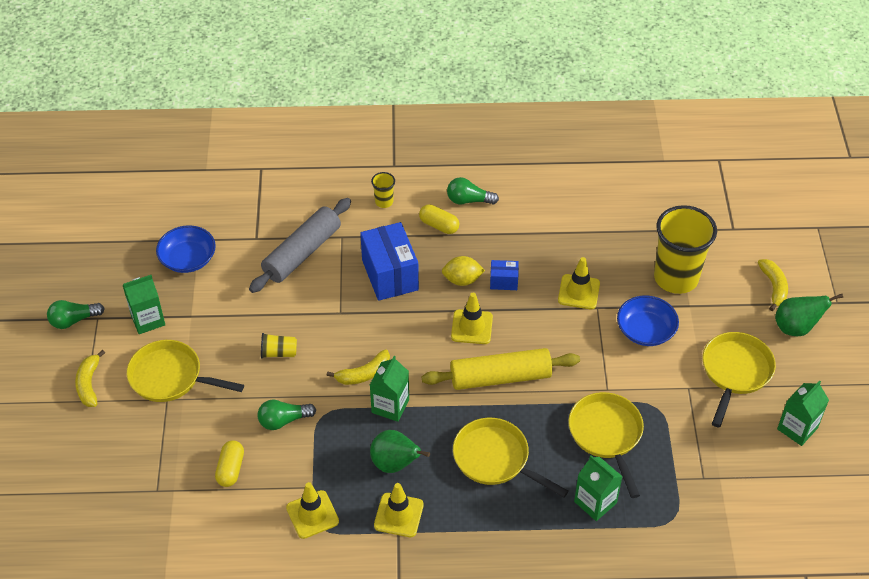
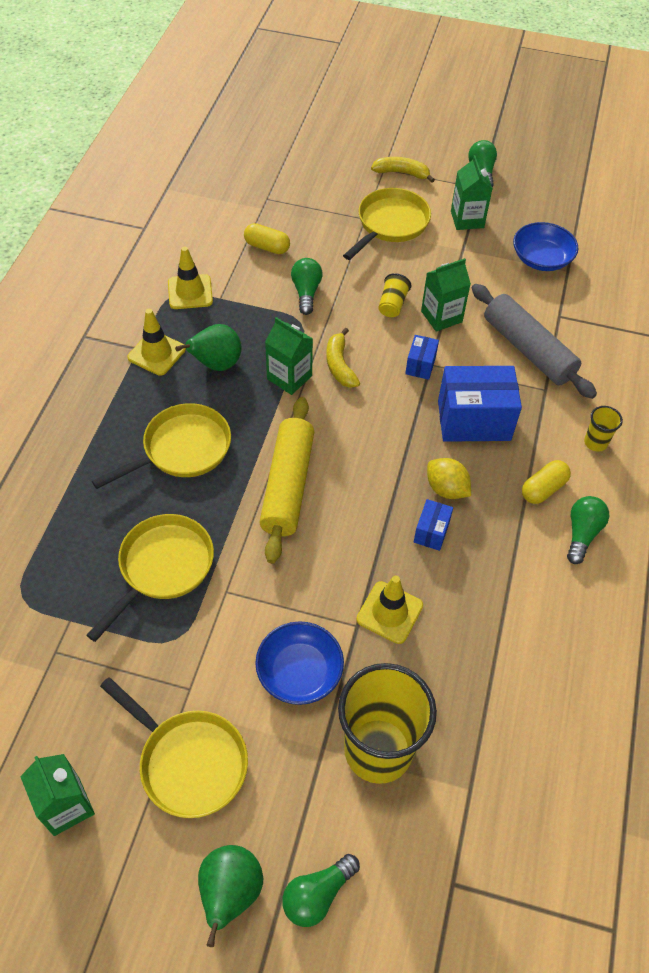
camera: 105 degrees right, 5 degrees up
(344, 319) = (420, 365): none -> blue box
(462, 280) = (446, 489): yellow lemon -> yellow lemon turned 60 degrees counterclockwise
(472, 327) = (370, 478): yellow traffic cone -> none
(595, 502) = (83, 525): green carton -> green carton (441, 316)
(606, 435) = (163, 567): yellow pan -> yellow pan turned 60 degrees counterclockwise
(773, 287) = (317, 894): yellow banana -> green light bulb

